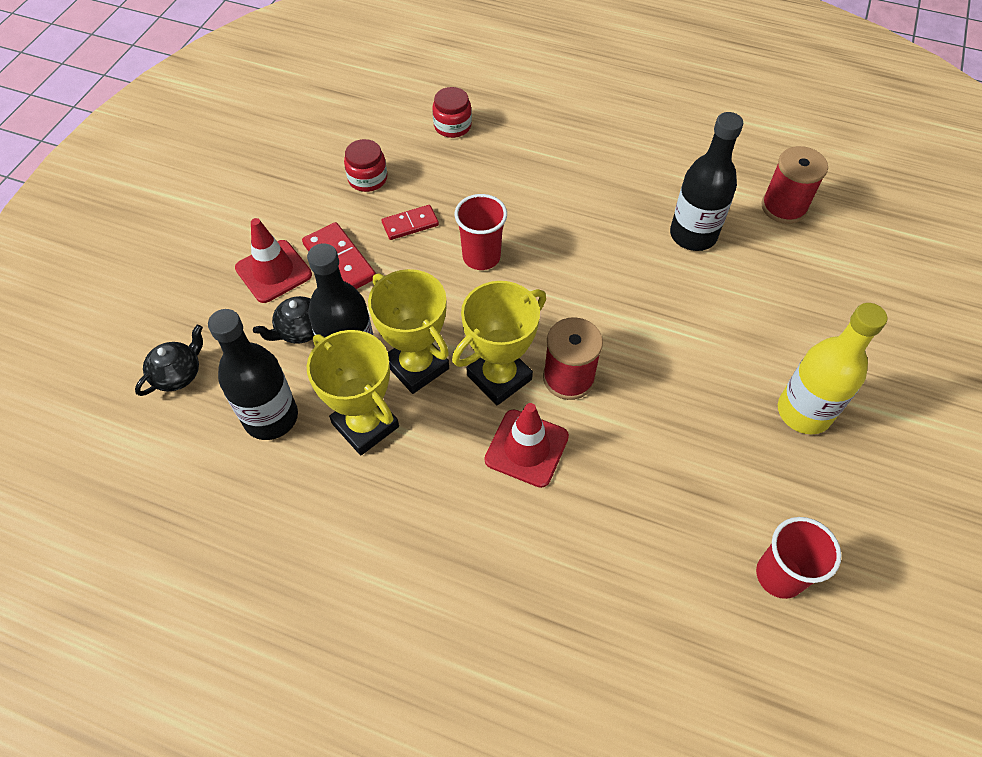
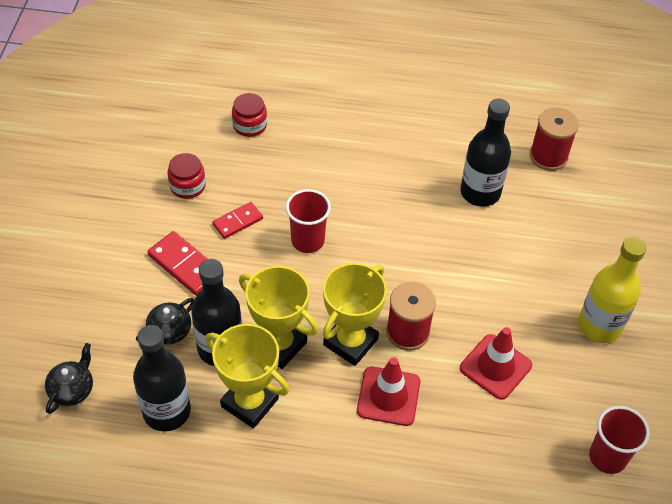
camera: 15 degrees left, 5 degrees down
(273, 271) = (129, 284): red traffic cone -> red traffic cone (495, 367)

